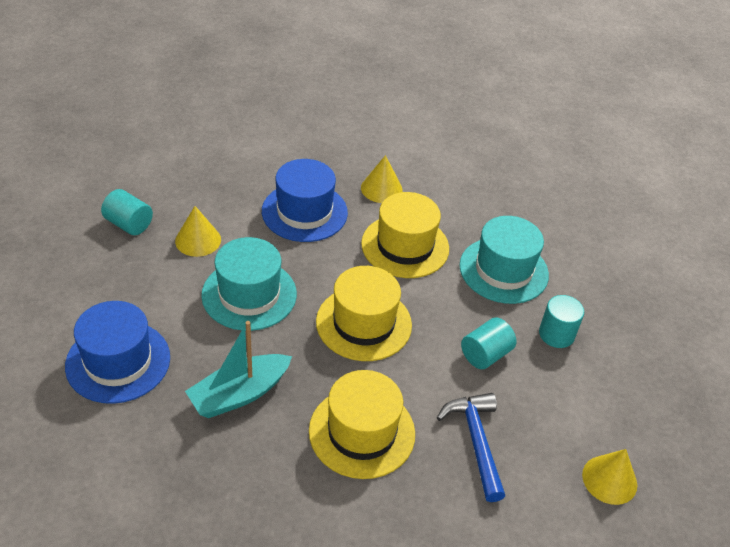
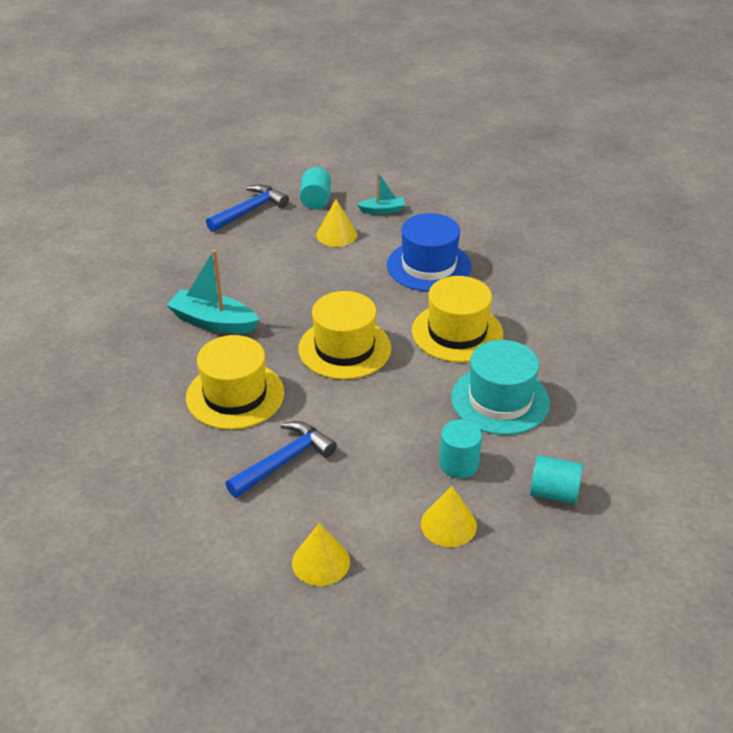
camera: 60 degrees right, 5 degrees down
(89, 276) = (249, 211): none -> blue hammer
(118, 361) = (190, 259): blue hat -> none
(196, 193) = (382, 210): none -> turquoise boat
(249, 294) = (310, 282): turquoise hat -> none
(381, 189) = (509, 290): yellow cone -> yellow cone (448, 524)
(485, 354) = (385, 429): turquoise cylinder -> turquoise cylinder (553, 493)

